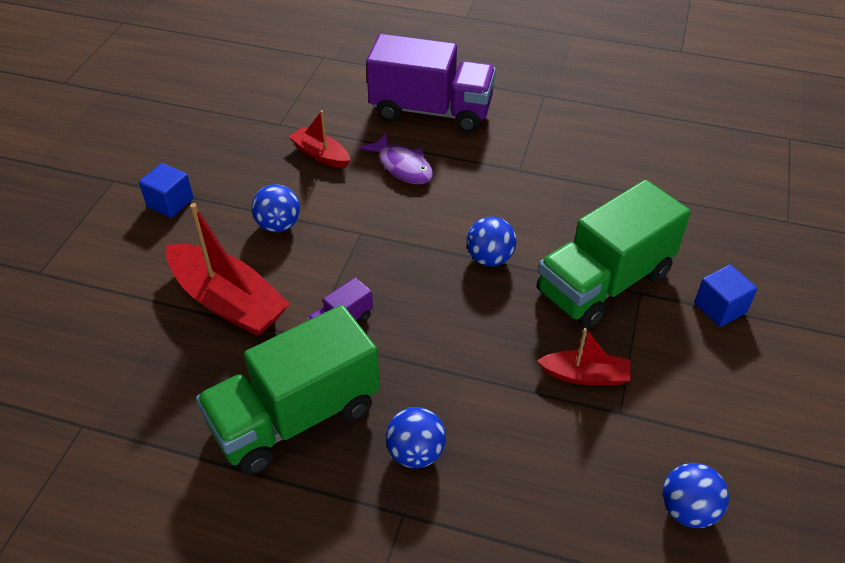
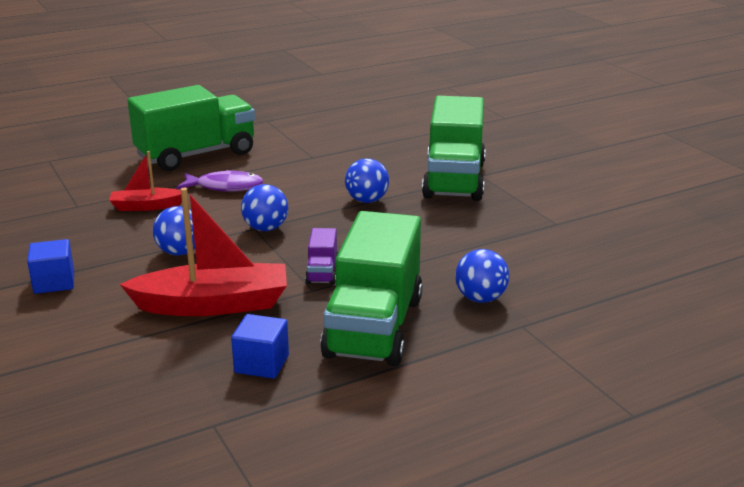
camera: 45 degrees left, 20 degrees down
(431, 111) = (196, 155): purple truck -> green truck
(585, 375) = (513, 219): red boat -> none
(688, 510) = (653, 239): blue ball -> blue ball (266, 228)
(720, 308) = (531, 162): blue cube -> blue cube (261, 364)

